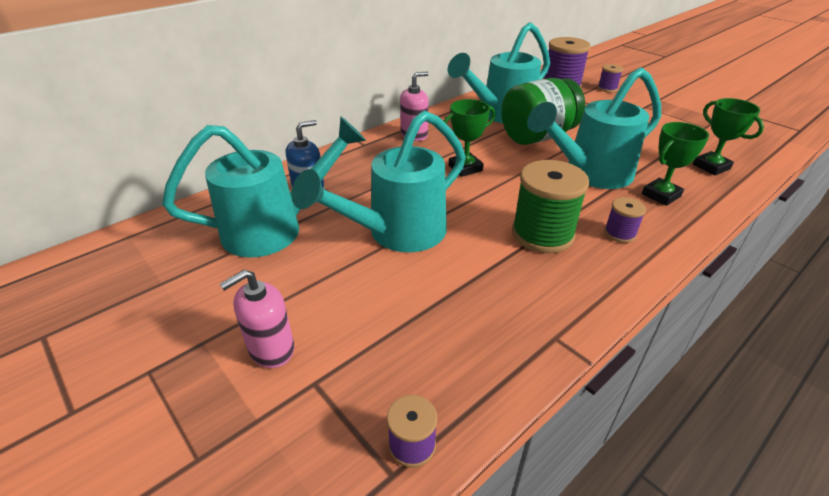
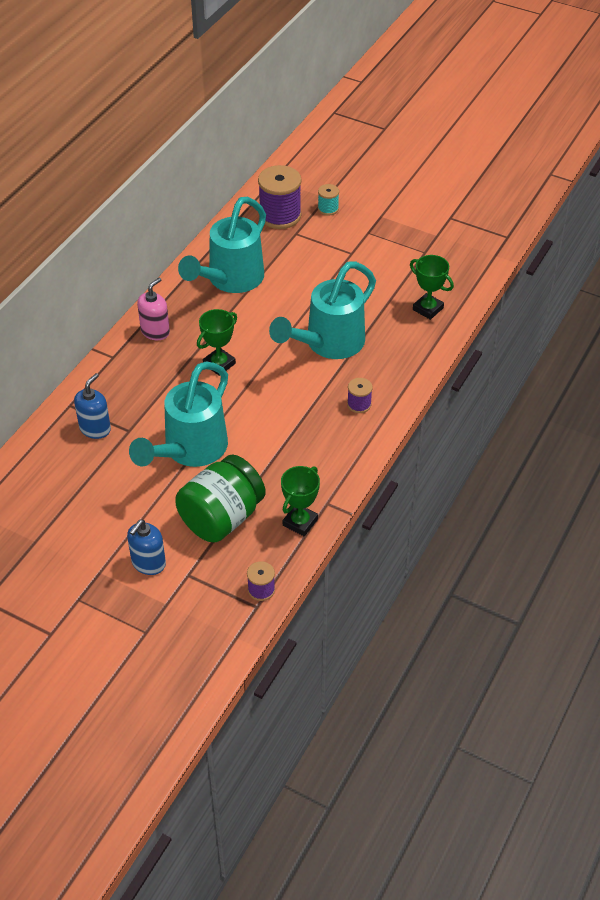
camera: 20 degrees left, 10 degrees up
(271, 349) = (148, 563): pink soap dispenser -> blue soap dispenser
(276, 228) = (90, 471): turquoise watering can -> none
(537, 137) = (273, 305): green jar -> green jar (221, 518)
(542, 234) = (301, 421): green spool -> none
(607, 88) = (328, 209): purple spool -> turquoise spool
(661, 195) = (387, 355): green trophy -> green trophy (300, 522)

